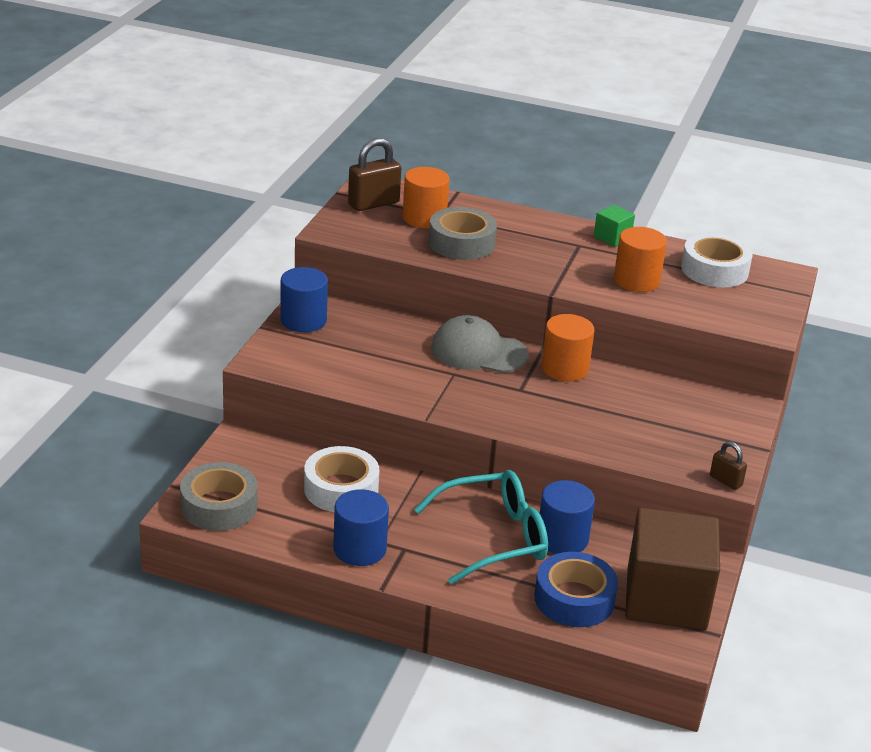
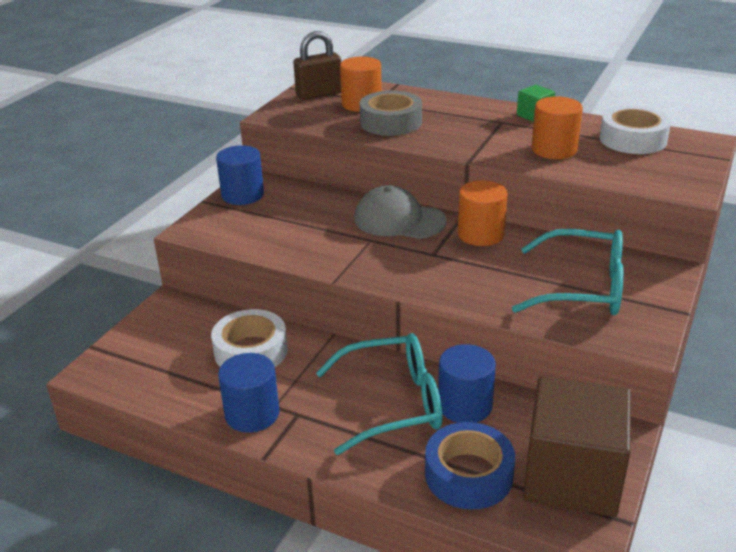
camera: 10 degrees right, 0 degrees up
(219, 506) = (128, 367): grey tape -> none
(670, 425) = (583, 288): none -> turquoise glasses
(725, 481) = (640, 346): brown padlock -> none

